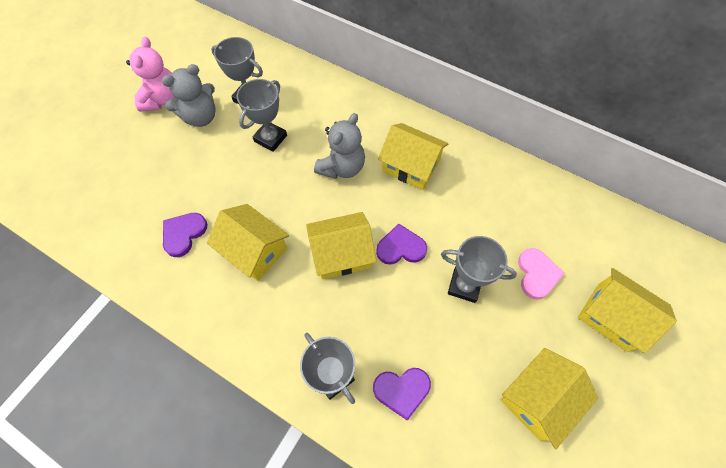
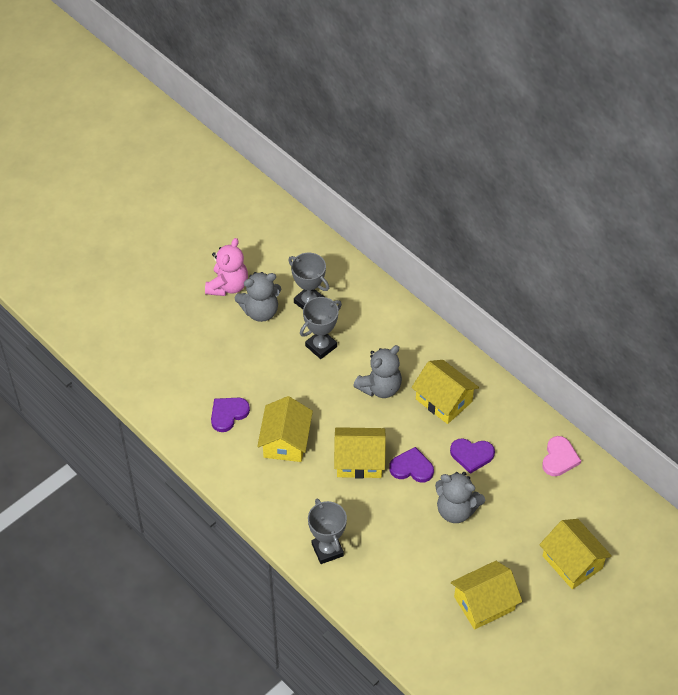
camera: 15 degrees right, 10 degrees down
(254, 250) = (285, 441): yellow house -> yellow house turned 45 degrees clockwise
(402, 390) = (378, 572): purple heart -> purple heart (471, 455)
(464, 285) = (456, 510): grey trophy -> grey teddy bear
(537, 274) = (522, 516): pink heart -> pink heart (559, 458)

